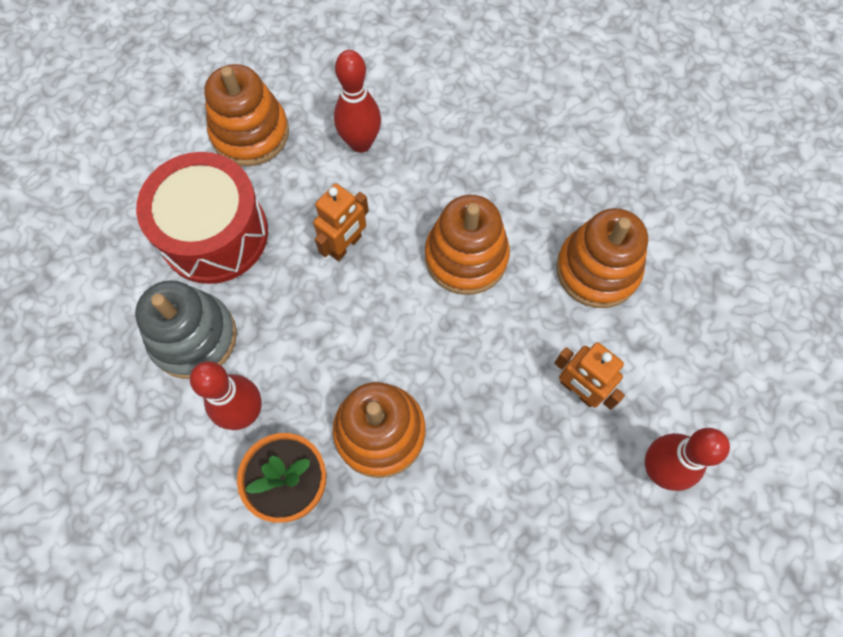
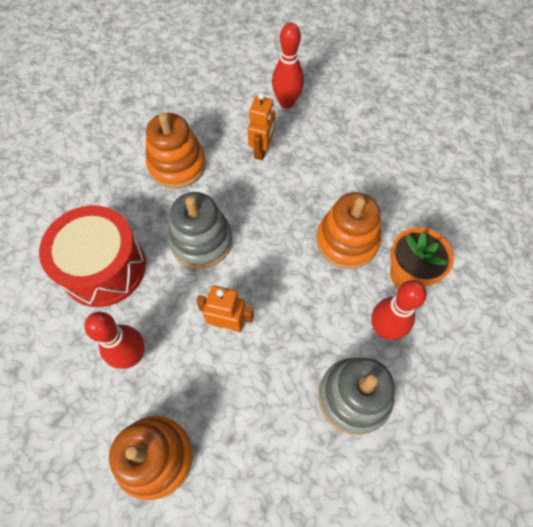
camera: 115 degrees left, 5 degrees down
(214, 234) = (264, 432): red drum -> red drum (103, 267)
(466, 257) = (201, 241): orange stacking toy -> grey stacking toy

